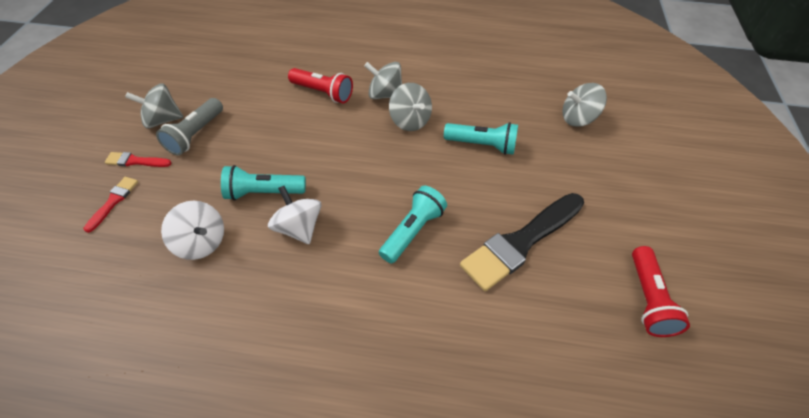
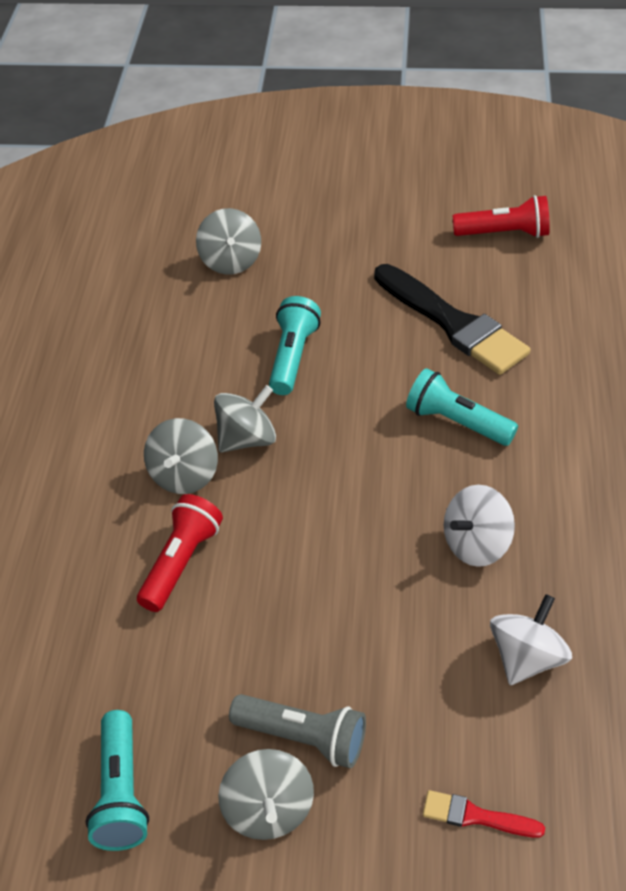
camera: 90 degrees left, 5 degrees down
(135, 161) = (380, 818): red brush -> none
(263, 192) = (420, 601): turquoise flashlight -> turquoise flashlight (121, 793)

